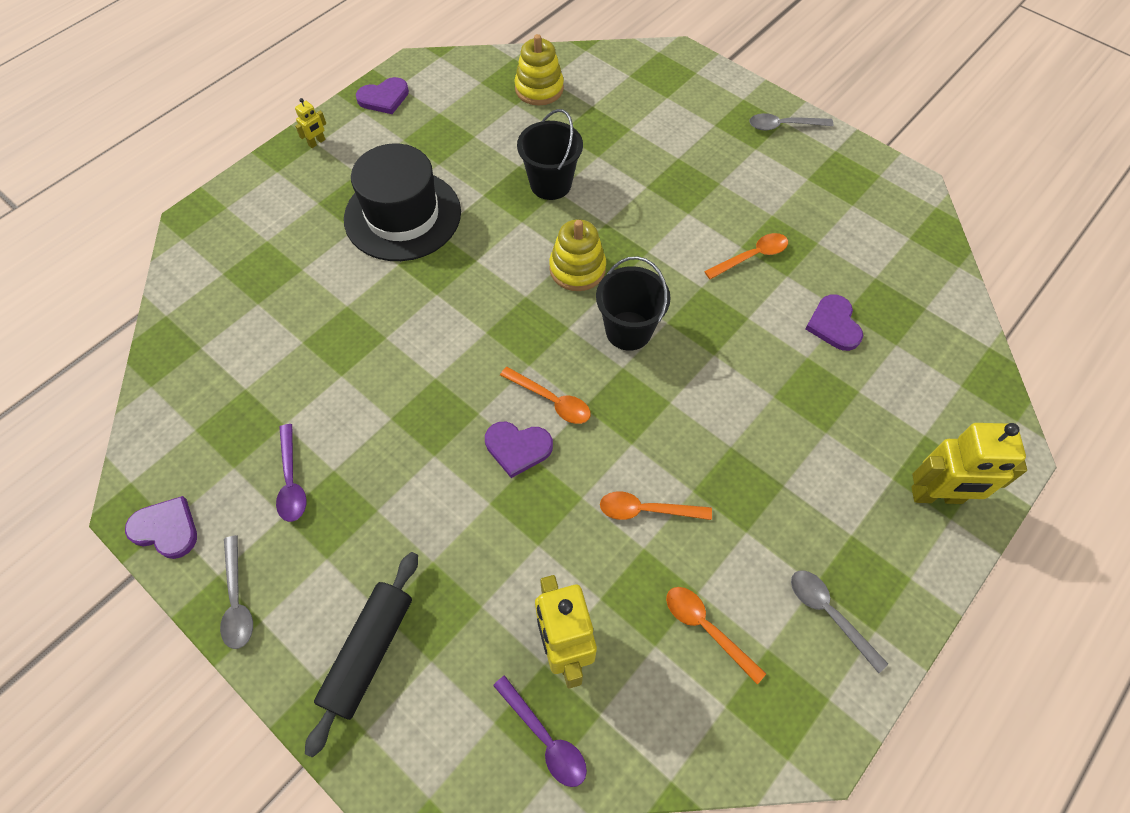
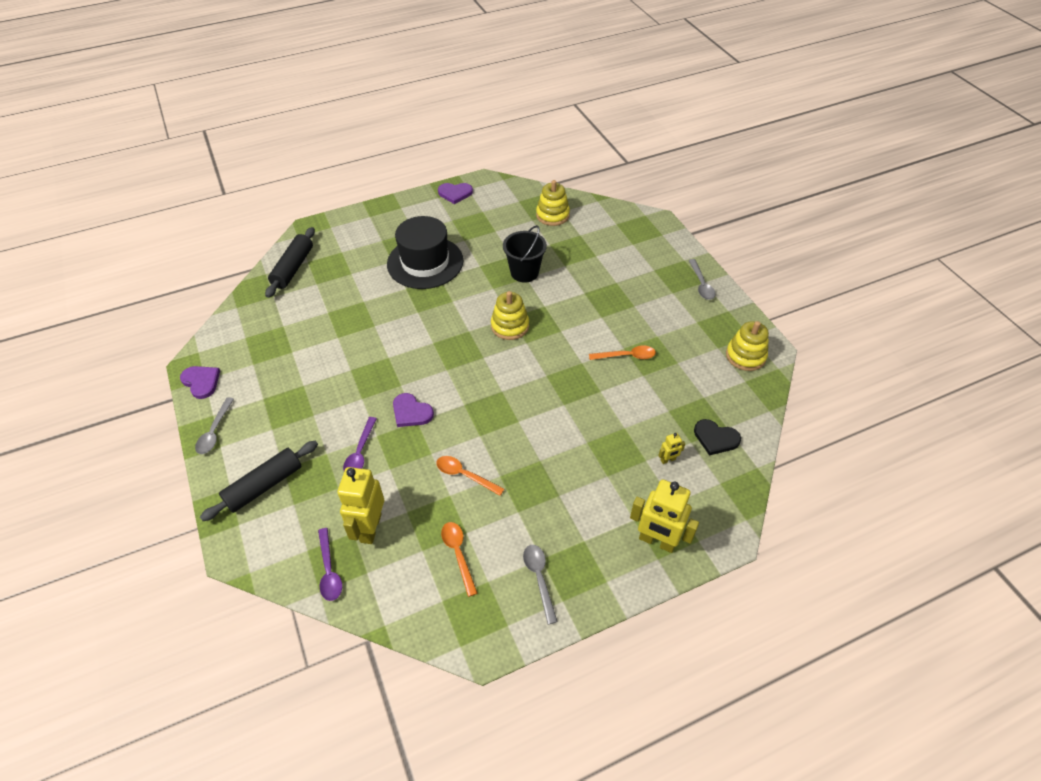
camera: 25 degrees right, 10 degrees down
(205, 291) = (293, 268): none -> black rolling pin
(291, 481) = (278, 382): purple spoon -> purple spoon (360, 452)
(317, 142) = (401, 207): yellow robot -> yellow robot (668, 460)
(551, 401) = (447, 394): orange spoon -> none
(628, 331) = (518, 372): black bucket -> none
(783, 126) = (701, 284): grey spoon -> grey spoon turned 120 degrees counterclockwise
(834, 324) = (655, 415): purple heart -> none
(890, 204) = (745, 356): none -> yellow stacking toy
(921, 327) = (715, 438): none -> black heart

